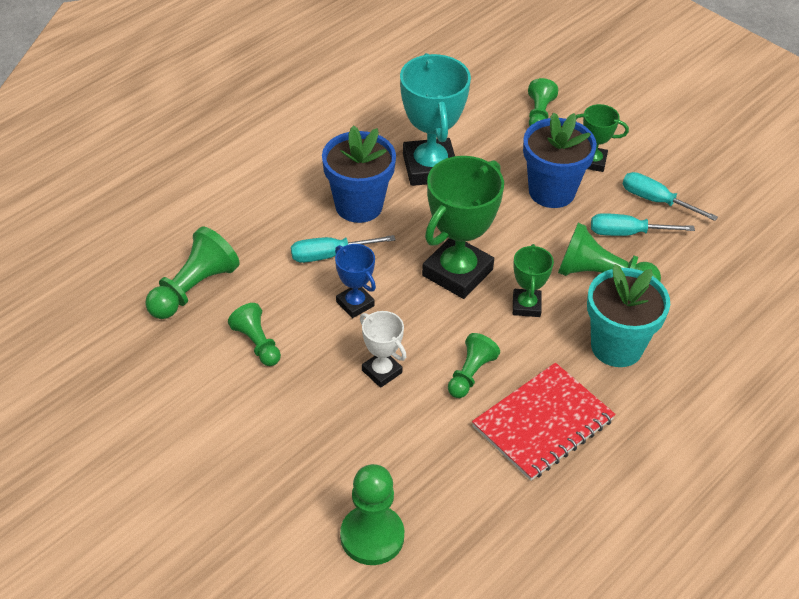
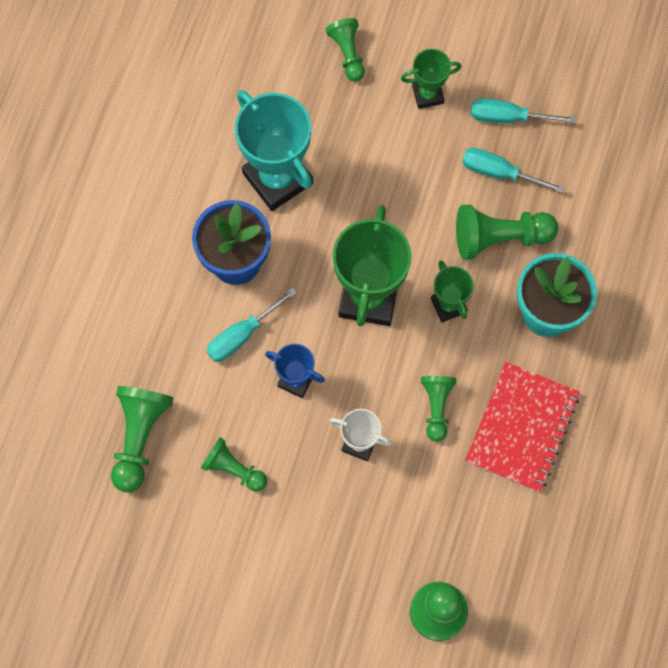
camera: 25 degrees left, 25 degrees up
(551, 191) = (407, 153): blue flower pot -> none
(626, 233) = (498, 172): turquoise screwdriver -> turquoise screwdriver turned 45 degrees clockwise

